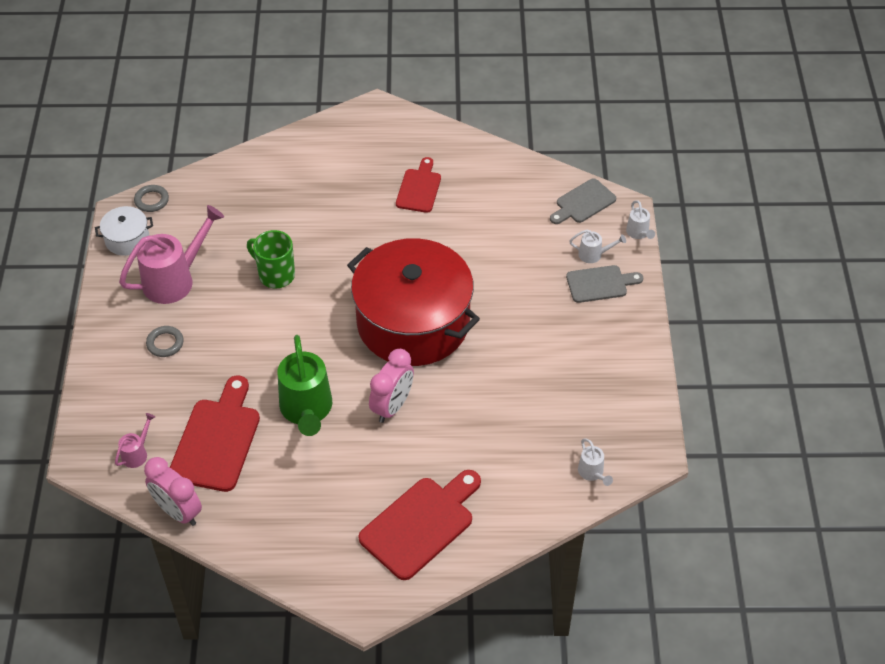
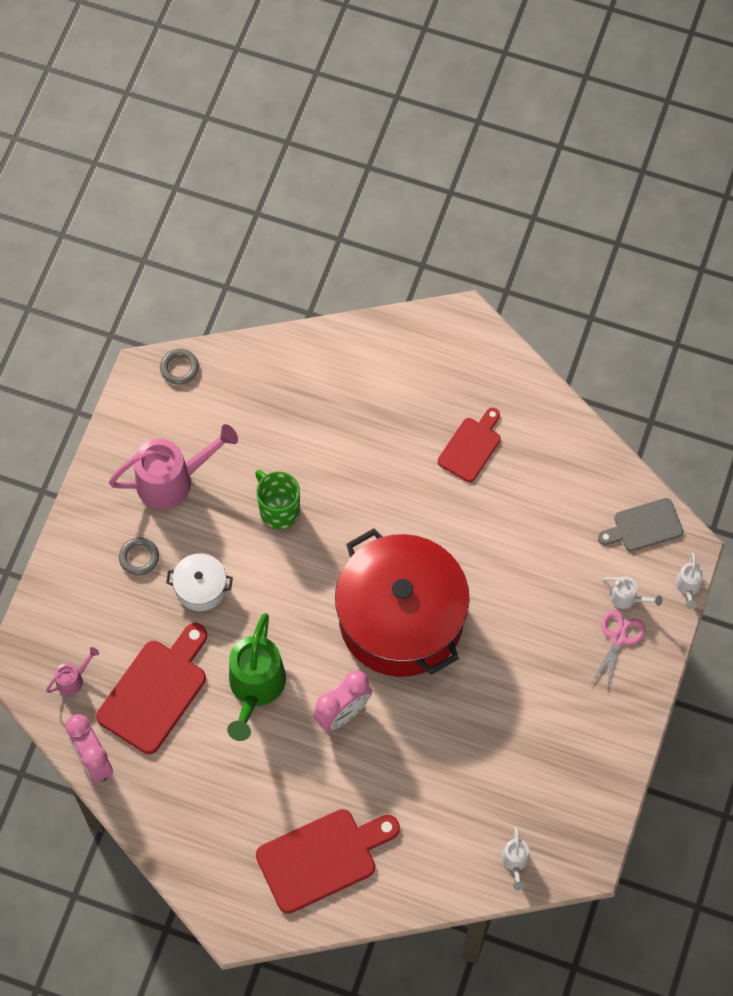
camera: 20 degrees right, 15 degrees up
(127, 239) = (139, 411): white pot -> white pot (201, 588)
(600, 284) = (618, 638): grey cutting board -> pink scissors

